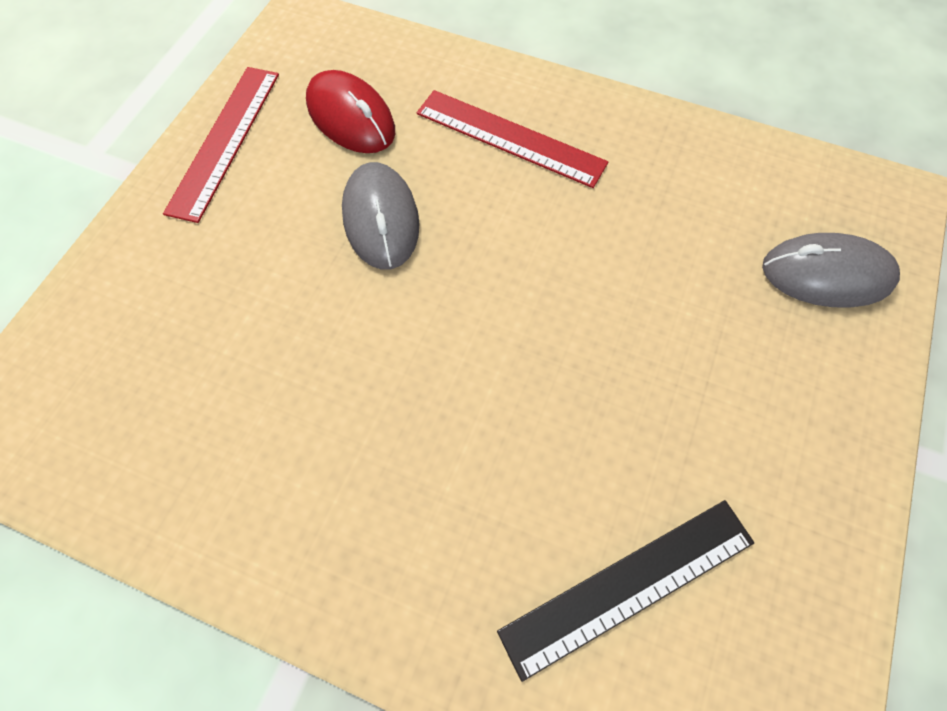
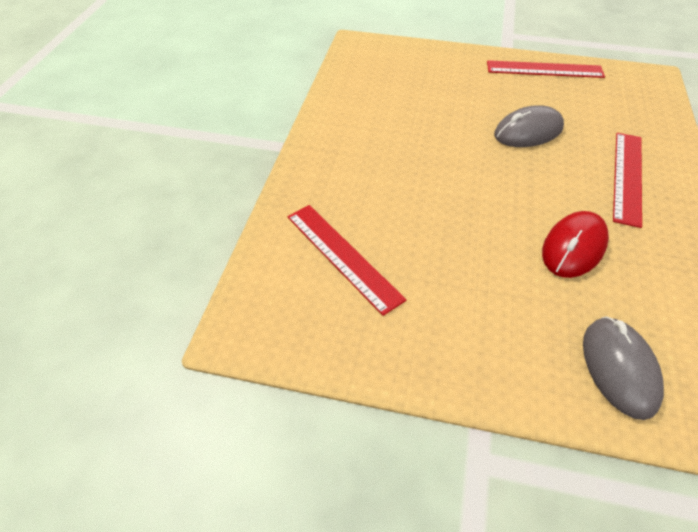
camera: 80 degrees right, 15 degrees down
(351, 117) = (593, 109): red mouse -> red mouse (573, 247)
(628, 585) = (343, 256): black ruler -> red ruler

